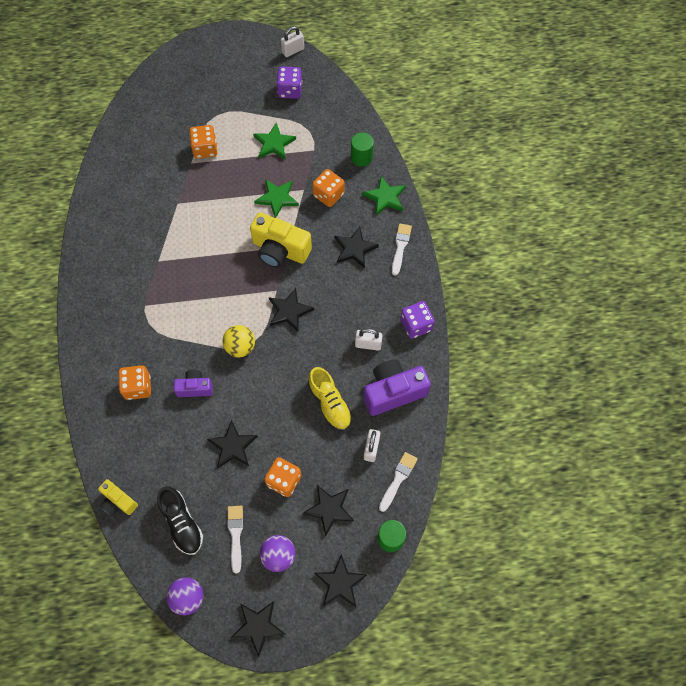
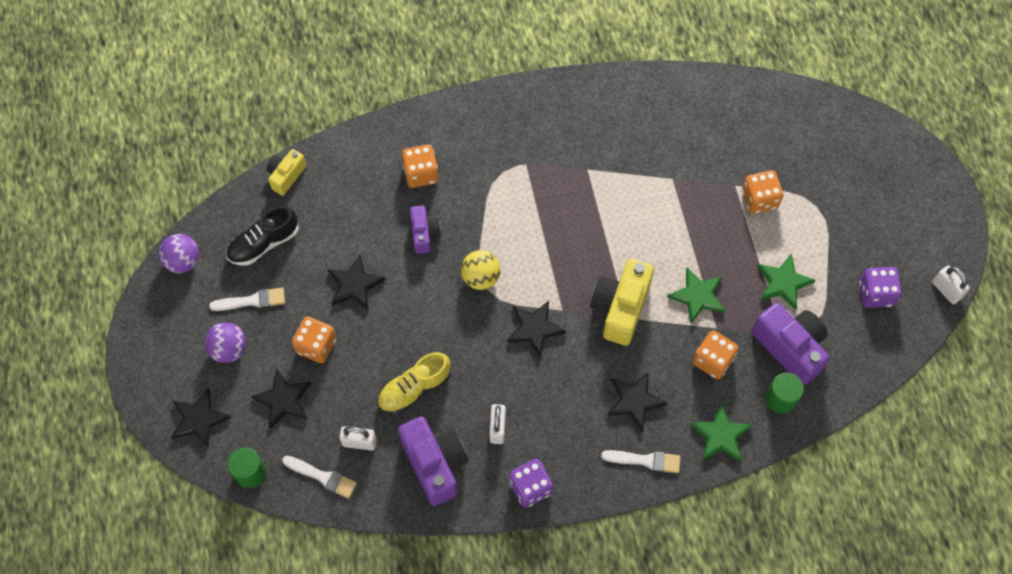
camera: 85 degrees right, 0 degrees up
(258, 626) = (152, 336): black star -> none
(324, 146) = (790, 348): none -> purple camera

